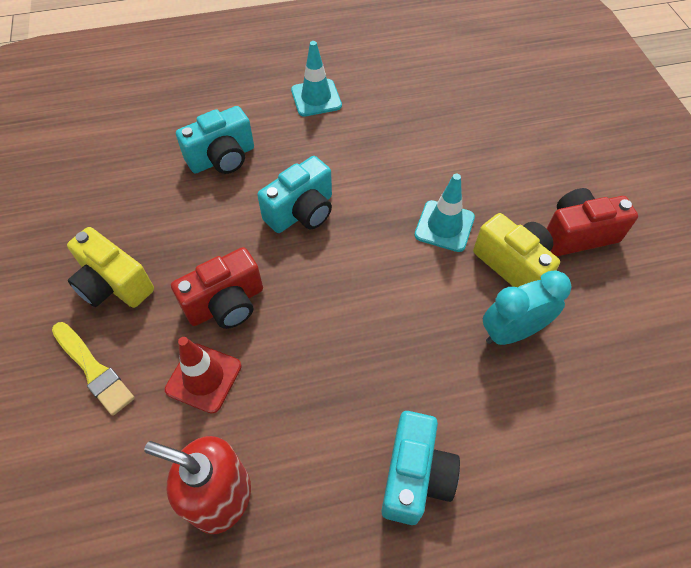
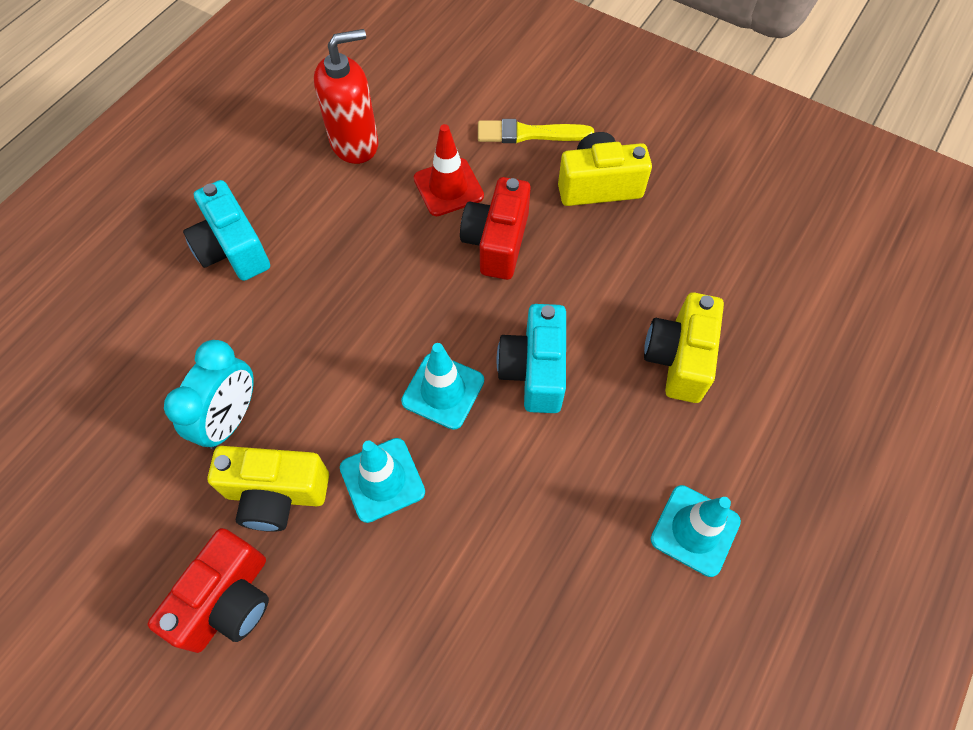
camera: 135 degrees right, 5 degrees up
(222, 158) = (678, 359): turquoise camera -> yellow camera
(364, 243) = (443, 391): none -> turquoise traffic cone

